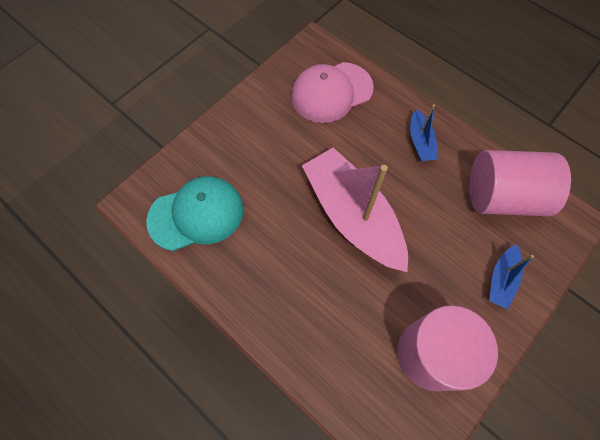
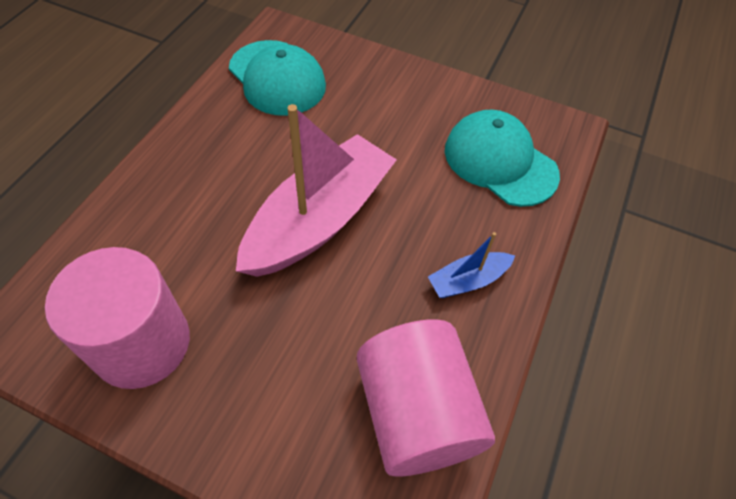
camera: 70 degrees right, 10 degrees down
(331, 92) = (500, 161): pink cap -> turquoise cap
(501, 279) = (269, 427): blue boat -> none

